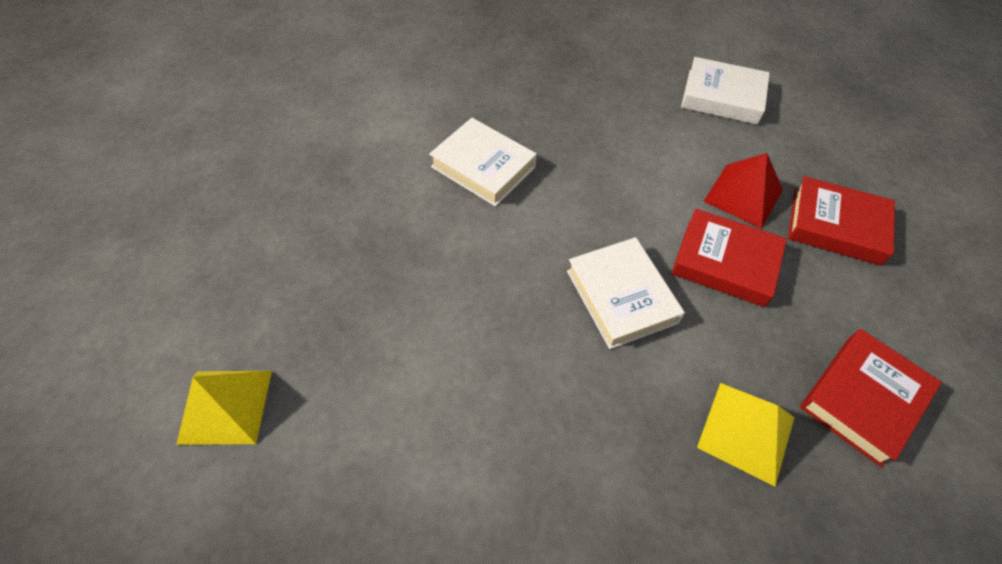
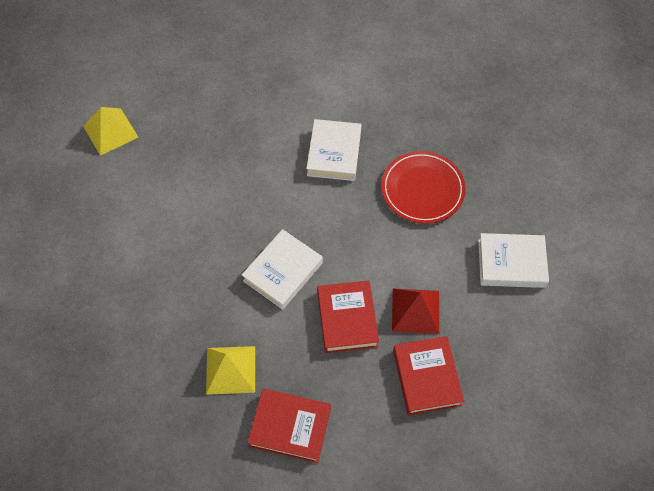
camera: 60 degrees right, 5 degrees up
(588, 118) = (422, 189): none -> red plate
(722, 97) = (511, 263): white book -> white book turned 75 degrees counterclockwise

